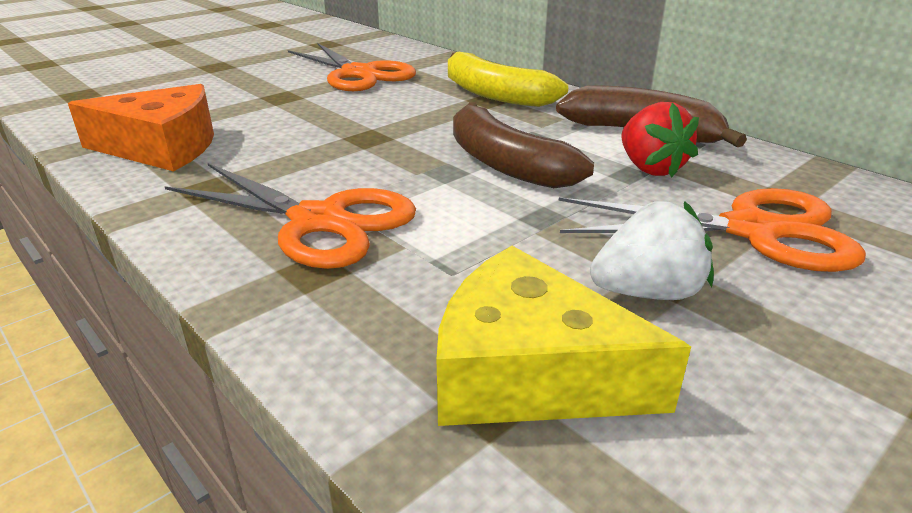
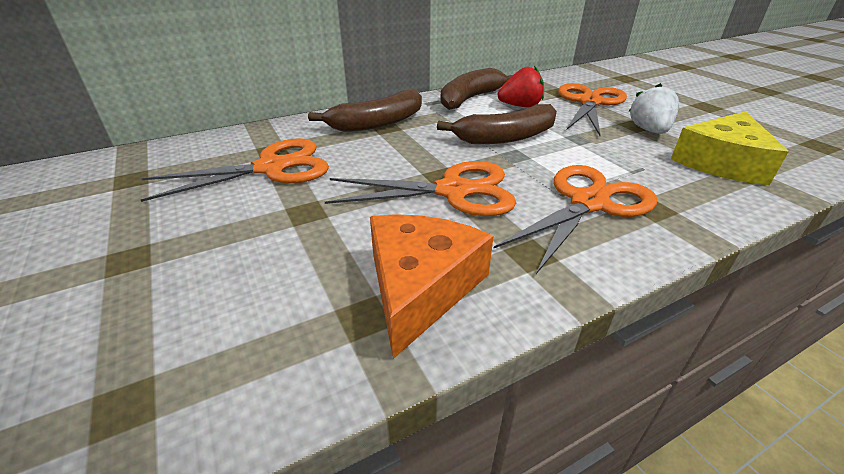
camera: 75 degrees left, 5 degrees up
(332, 145) = (453, 191): none -> orange scissors
(494, 94) = (377, 123): yellow banana -> brown banana

